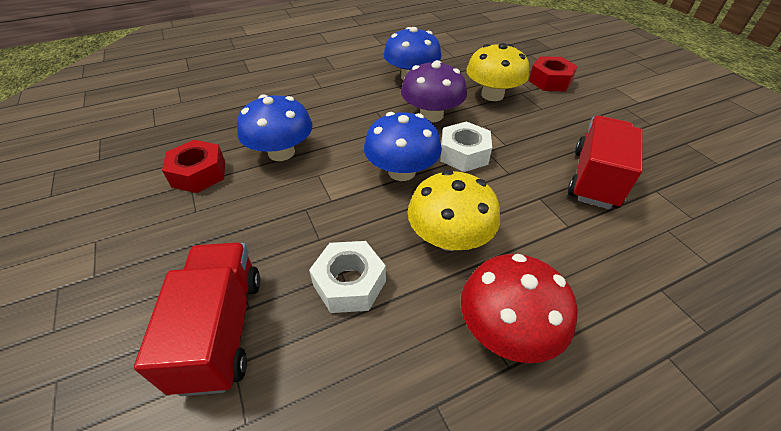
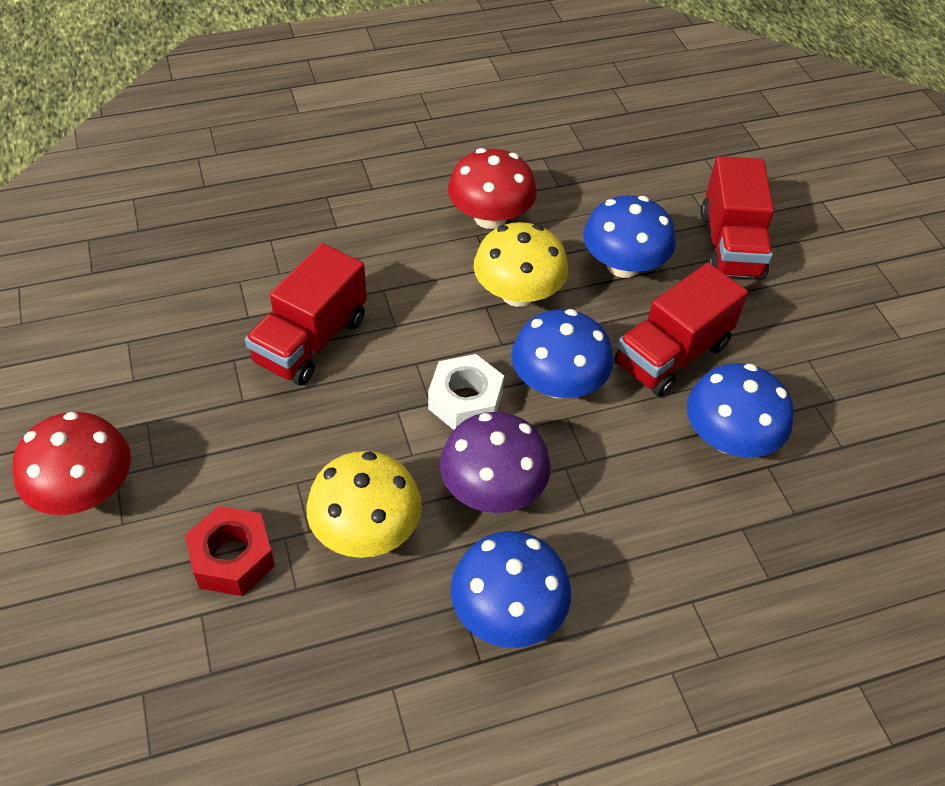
camera: 175 degrees left, 5 degrees up
(199, 174) = (831, 414): red nut -> none
(312, 201) = (671, 354): none -> red truck
(349, 283) = (623, 265): white nut -> blue mushroom
(647, 95) = (85, 490): none -> red mushroom

